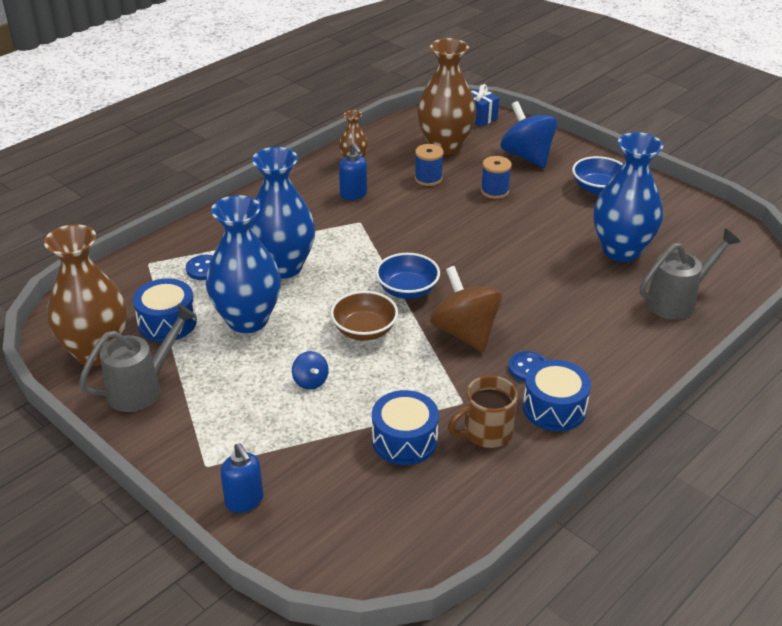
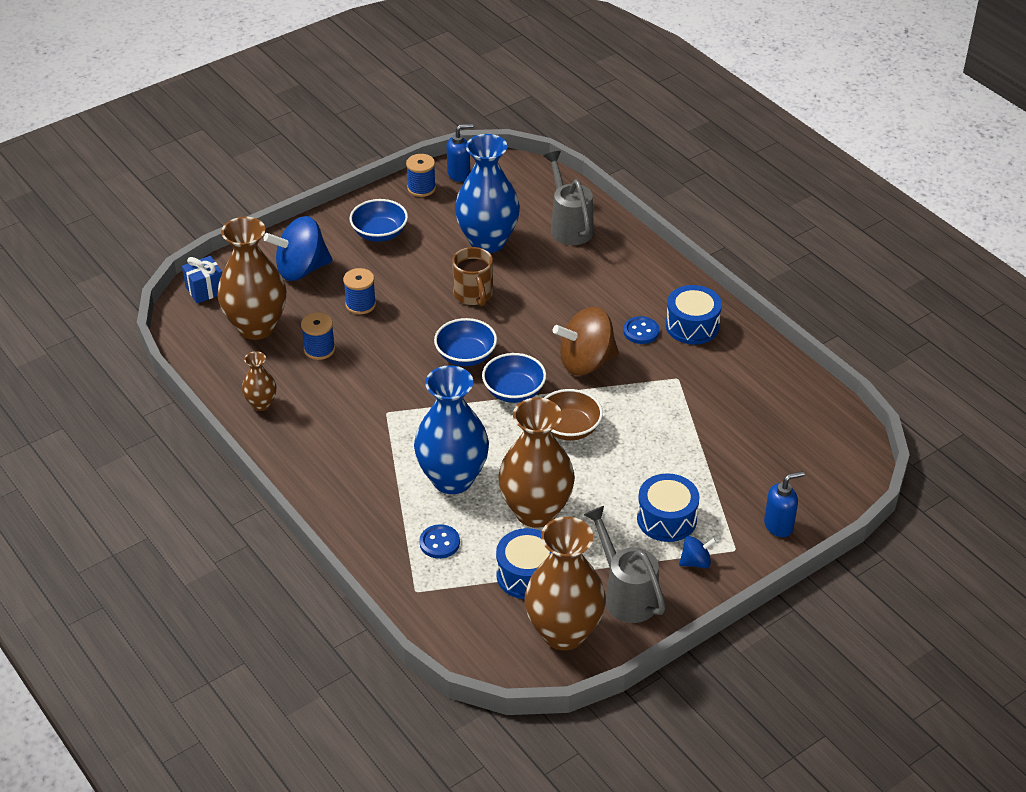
camera: 80 degrees left, 5 degrees up
(247, 320) = (536, 512): blue vase -> brown vase
(310, 381) = (635, 472): blue spinning top -> blue spinning top (696, 562)
(353, 195) = (332, 411): blue soap dispenser -> blue soap dispenser (459, 174)
(404, 440) = (719, 419): blue drum -> blue drum (666, 519)
(447, 256) = (466, 356): none -> blue bowl
(486, 433) = (716, 370): brown mug -> brown mug (474, 295)
(679, 203) = (421, 188): none -> blue spool

